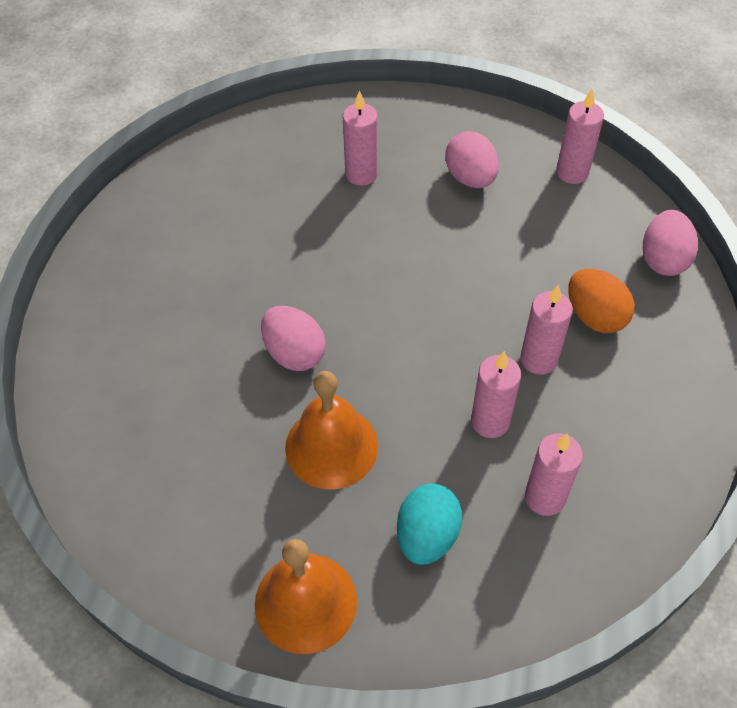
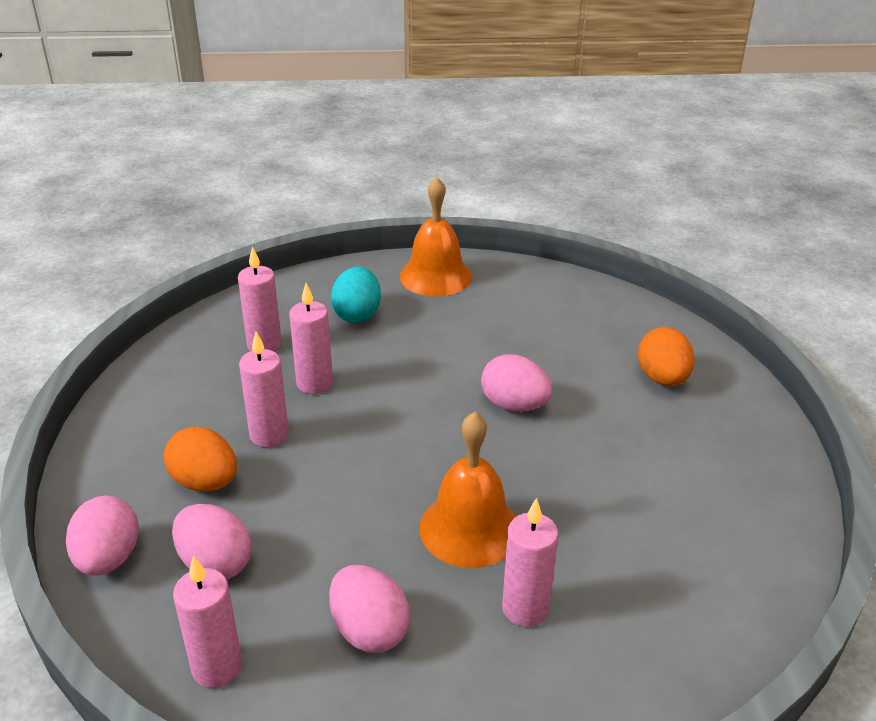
camera: 165 degrees right, 20 degrees down
(131, 360) = (662, 378): none -> orange egg
(331, 446) = (450, 350): orange bell -> orange bell (470, 528)
(579, 241) = (215, 564): none -> pink egg

